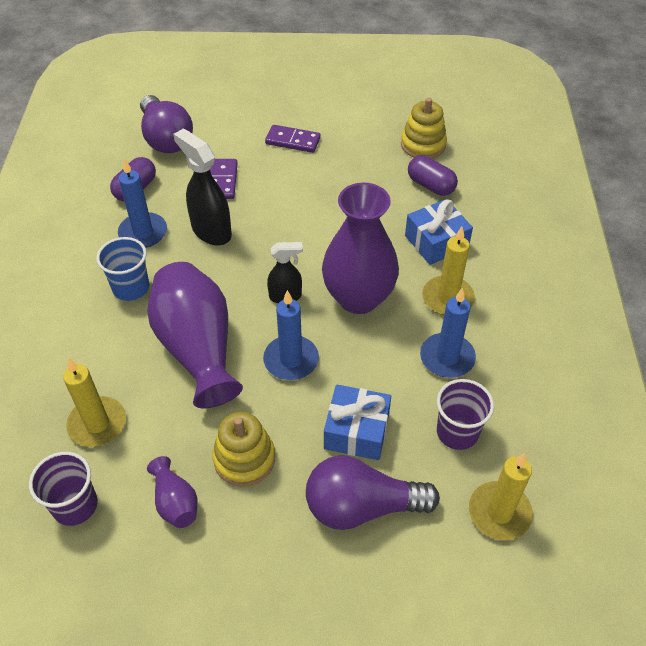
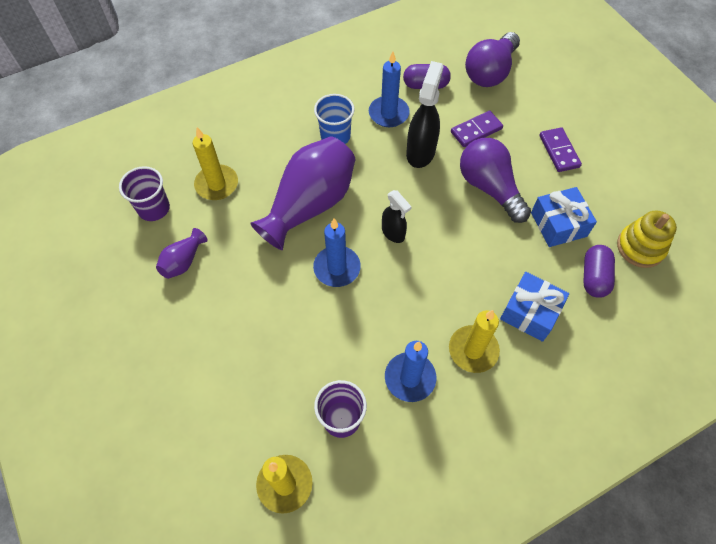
camera: 60 degrees right, 10 degrees up
(244, 459) = (237, 283): yellow stacking toy -> none
(356, 431) = (300, 344): blue gift -> blue gift (558, 224)
(358, 298) = (426, 283): purple vase -> none
(362, 506) = (239, 380): purple light bulb -> purple light bulb (489, 188)

